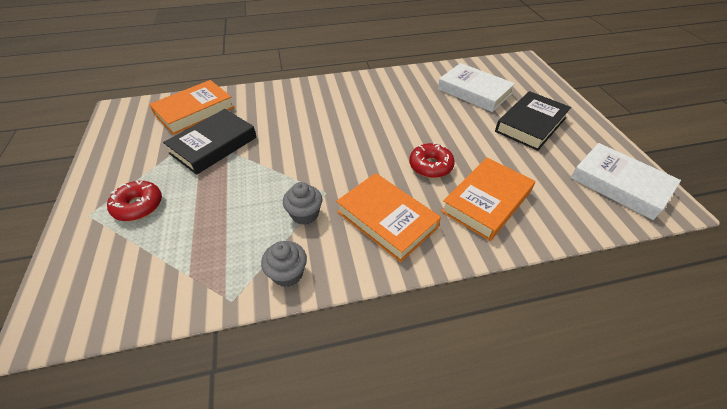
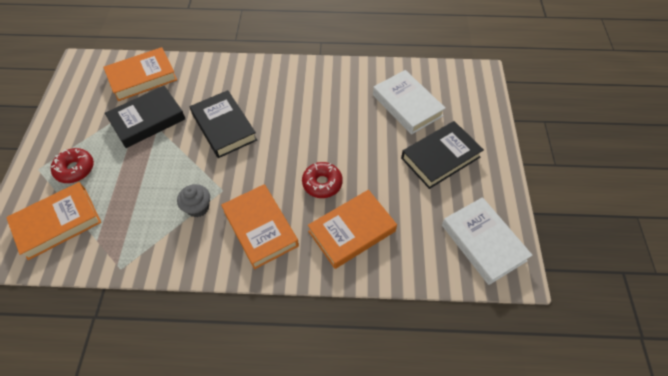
camera: 15 degrees right, 10 degrees up
(129, 267) = (58, 223): none -> orange book
(287, 273) = (166, 257): grey cupcake -> none
(302, 137) = (224, 127): none -> black book

